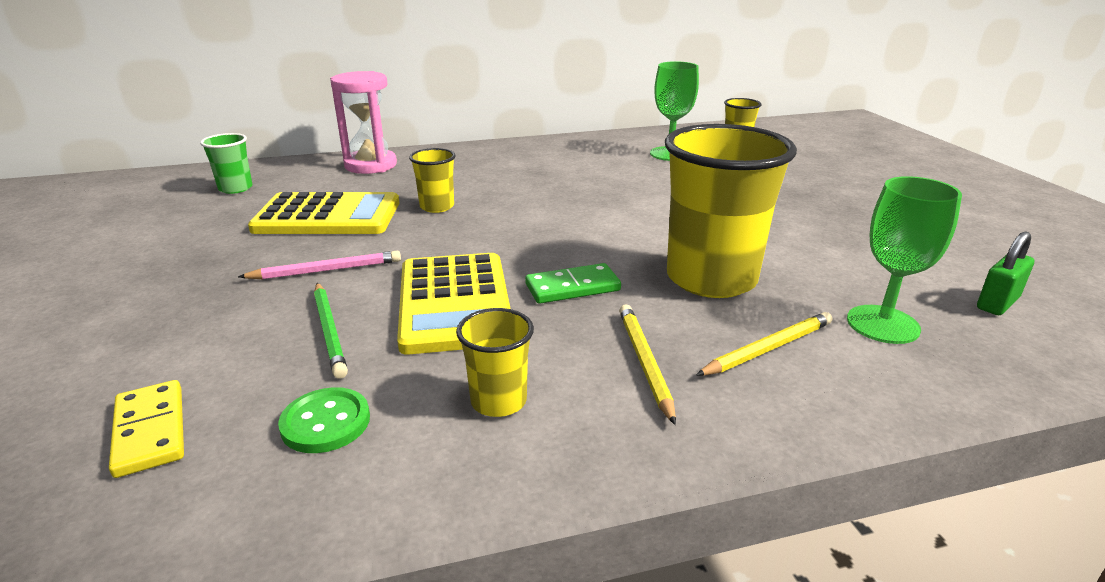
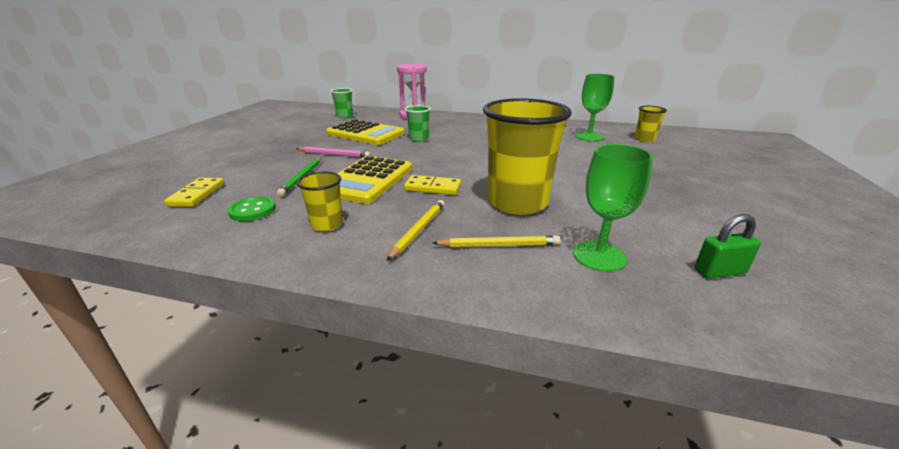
camera: 30 degrees right, 0 degrees up
(437, 207) = (418, 139): yellow cup -> green cup
(572, 287) = (433, 187): green domino -> yellow domino

